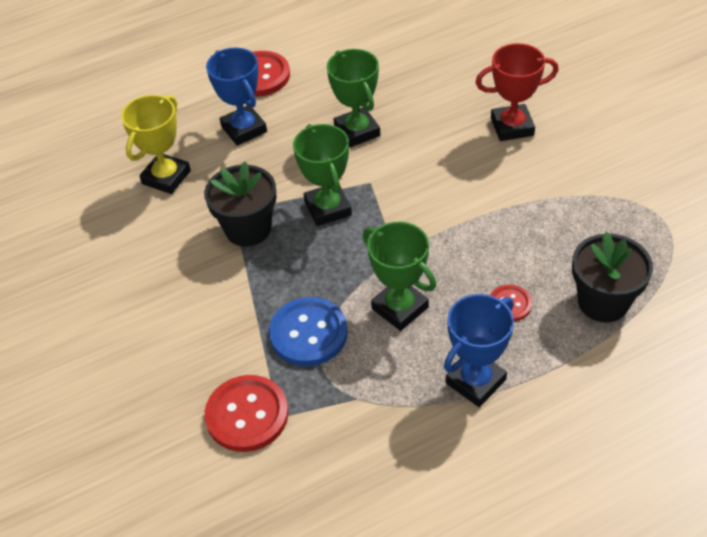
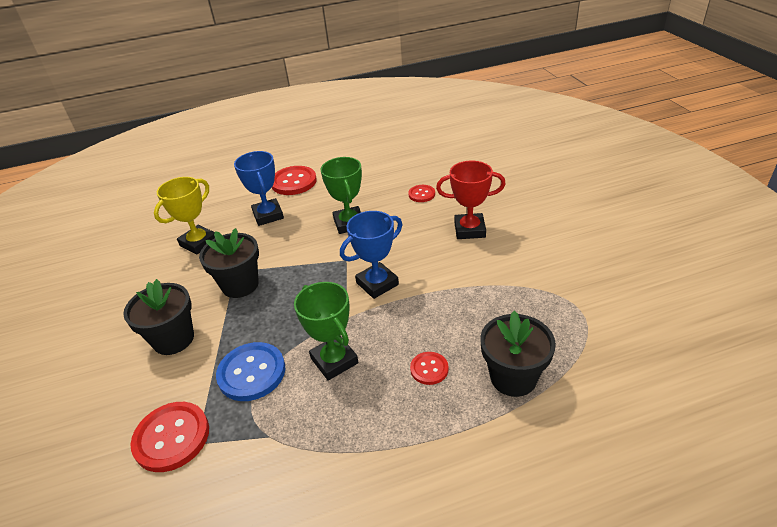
camera: 10 degrees right, 10 degrees down
(194, 306) = (173, 339): none -> black flower pot
(328, 208) = (306, 276): green trophy -> none
(438, 81) = (421, 194): none -> red button
(475, 381) = (378, 435): blue trophy -> blue trophy (377, 284)

